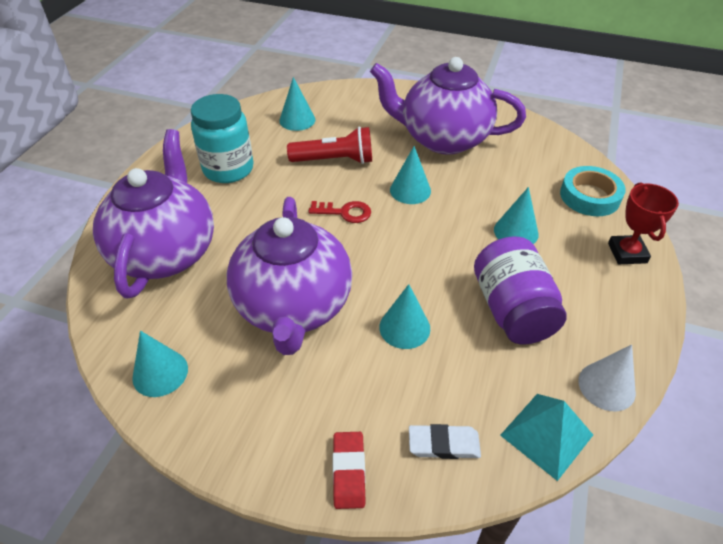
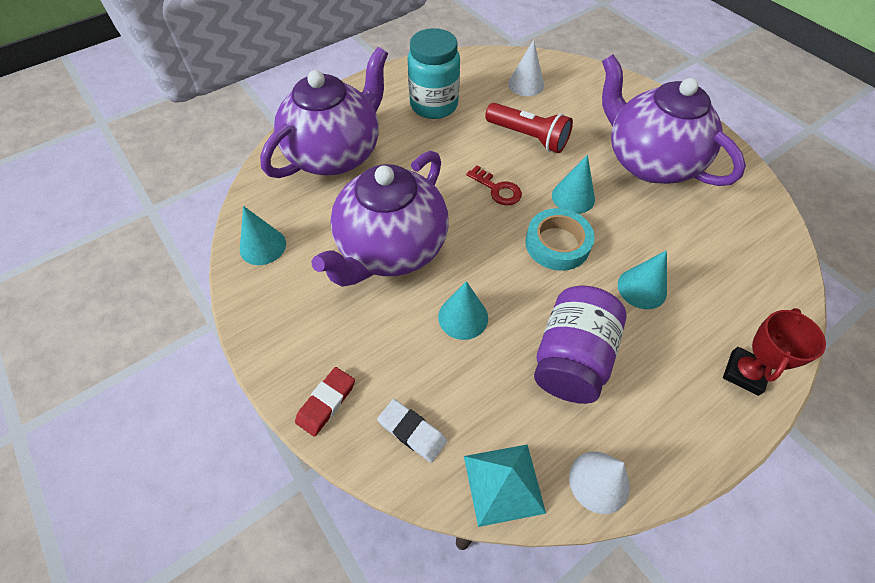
camera: 35 degrees right, 10 degrees up
(297, 120) = (526, 84): turquoise cone -> white cone
(589, 196) = (757, 294): turquoise tape -> turquoise tape (557, 244)

